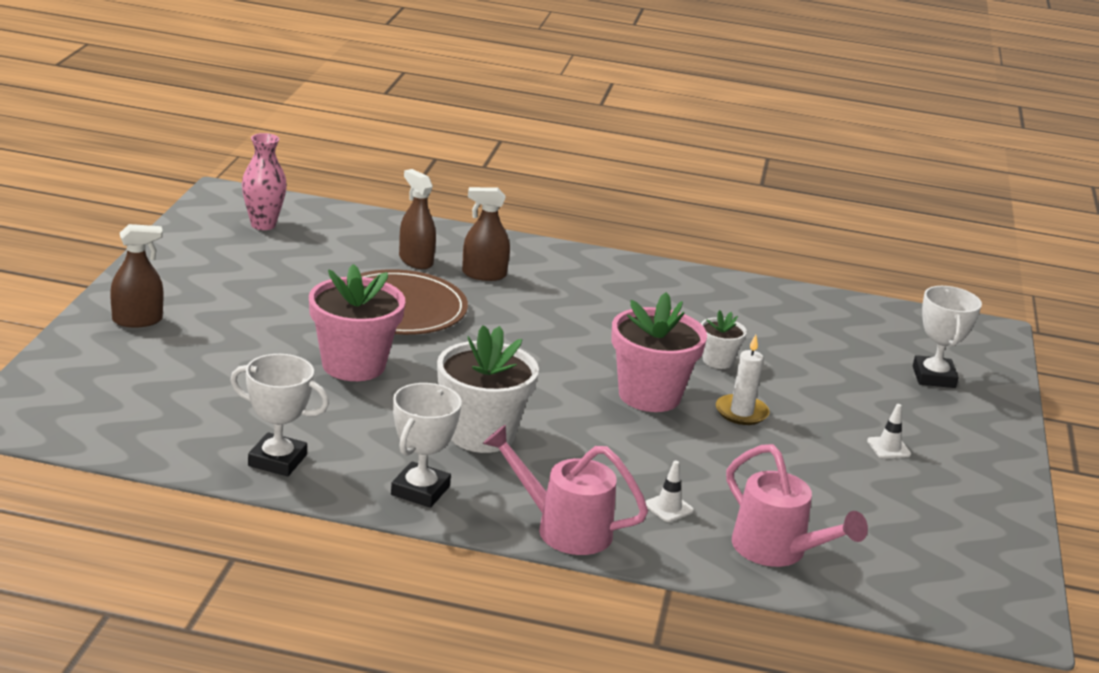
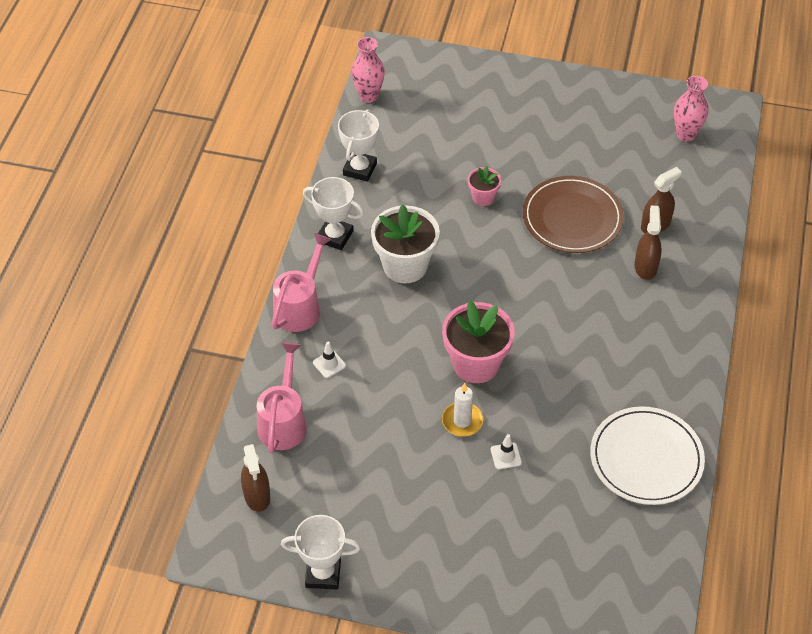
camera: 95 degrees right, 25 degrees up
(107, 443) = (368, 96): none -> pink vase
(137, 320) = (517, 89): brown spray bottle -> brown spray bottle (257, 495)
(353, 365) = (483, 197): pink flower pot -> pink flower pot, size x0.52
(717, 361) = (540, 414): white flower pot -> none
(763, 307) = (646, 458): none -> white plate
(777, 551) = (283, 421): pink watering can -> pink watering can turned 135 degrees clockwise
(888, 448) = (426, 515): white traffic cone -> white traffic cone (506, 456)
(934, 377) = (550, 574): white trophy -> white trophy (323, 574)

